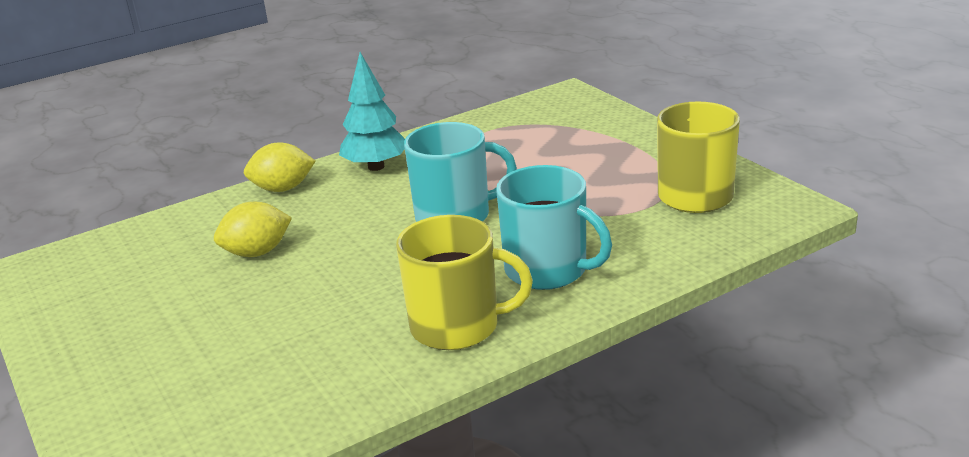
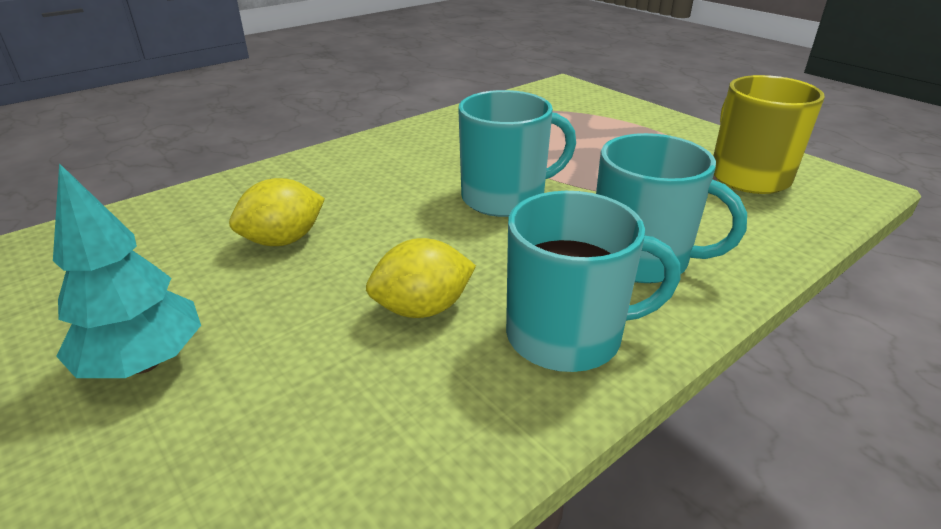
camera: 10 degrees left, 5 degrees up
(283, 189) = (302, 169): yellow lemon -> yellow lemon (422, 308)
(376, 167) = (399, 147): turquoise tree -> turquoise tree (144, 363)
(457, 326) = (567, 335): yellow mug -> turquoise mug

